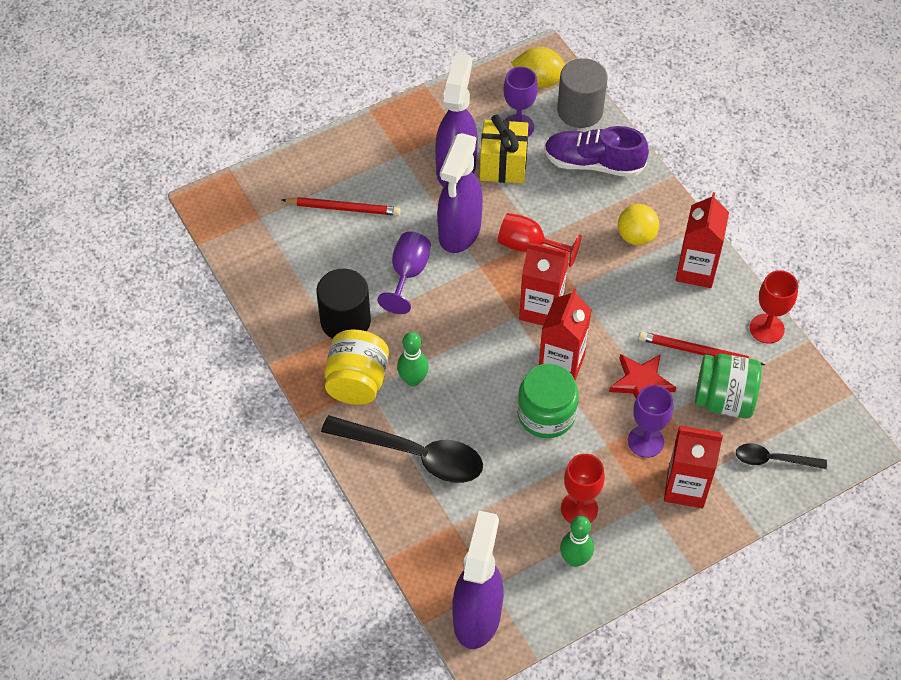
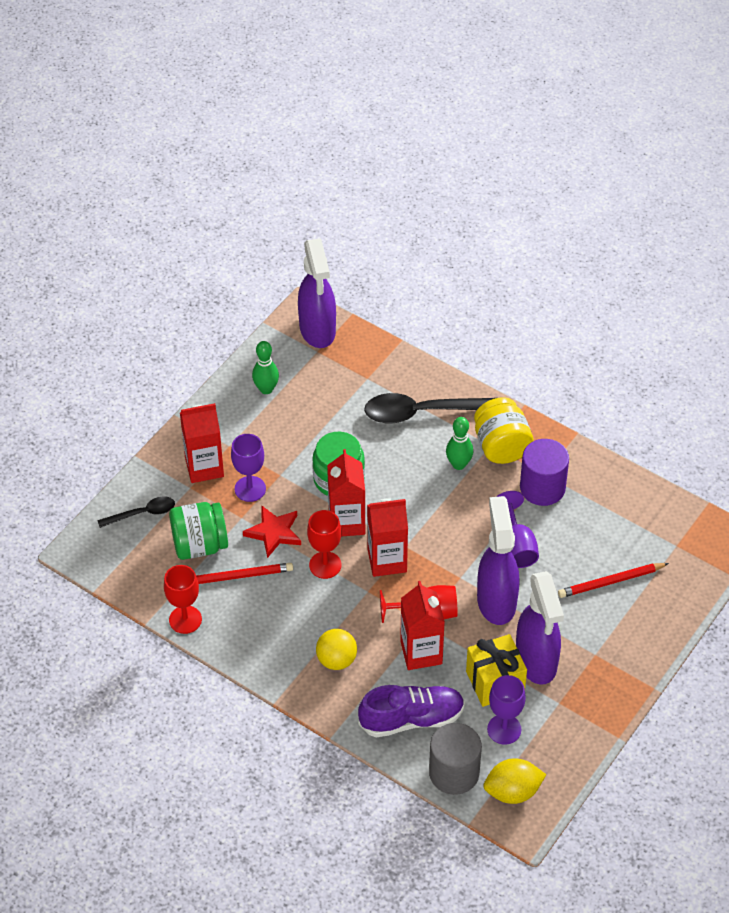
camera: 155 degrees right, 5 degrees down
(345, 321) = (542, 488): black cylinder -> purple cylinder
(579, 508) = (279, 422): red goblet -> red goblet (325, 565)
(696, 270) = (268, 649): red carton -> red carton (421, 652)

